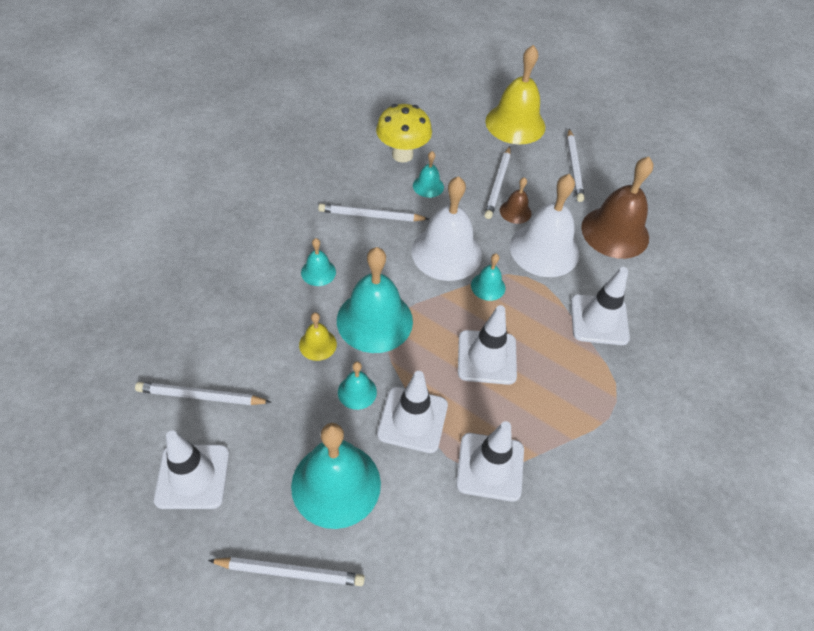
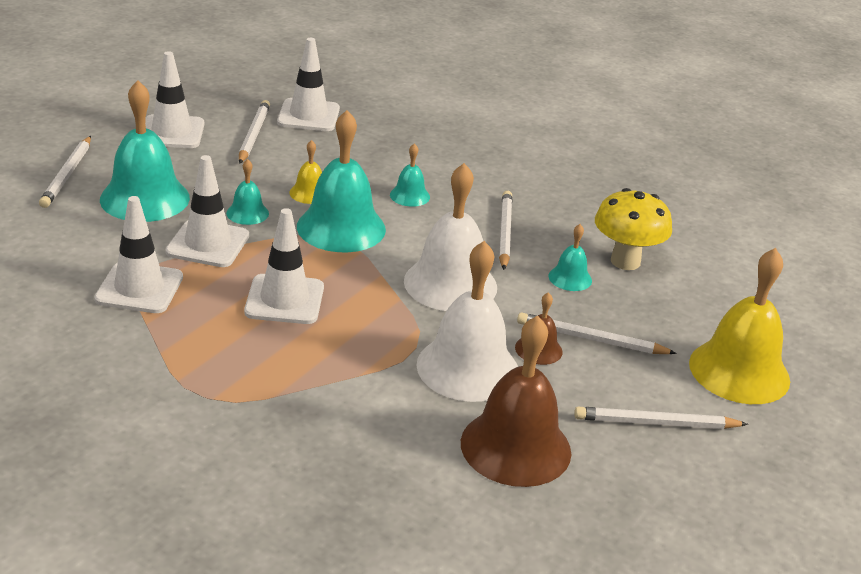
camera: 90 degrees right, 20 degrees down
(488, 286) = (396, 311): turquoise bell -> none
(599, 320) = (340, 402): white traffic cone -> white traffic cone (308, 116)

